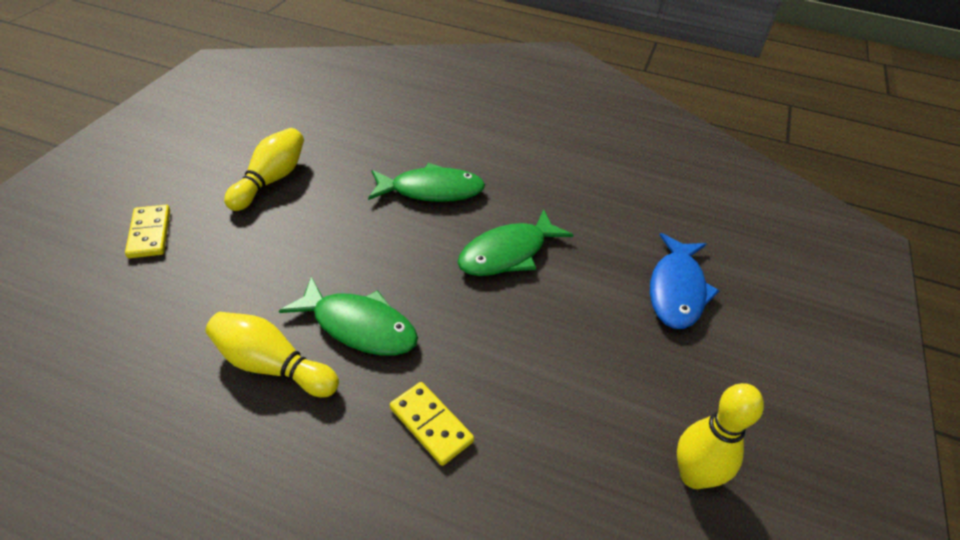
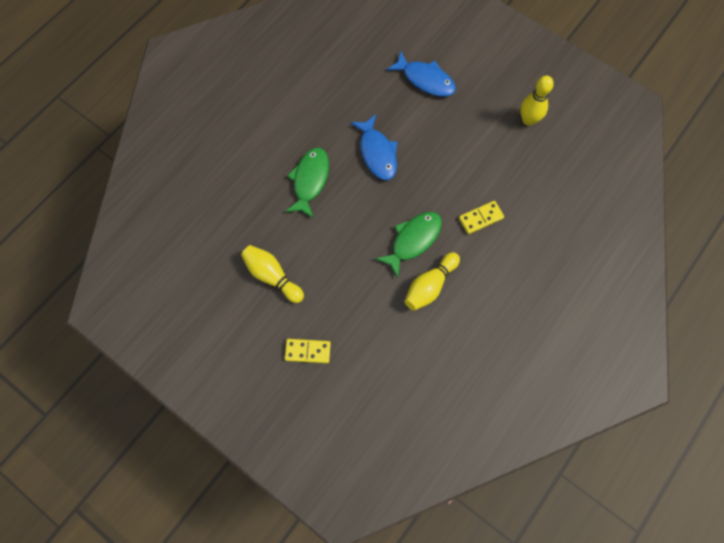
camera: 70 degrees left, 25 degrees up
(507, 253) = (377, 153): green fish -> blue fish

